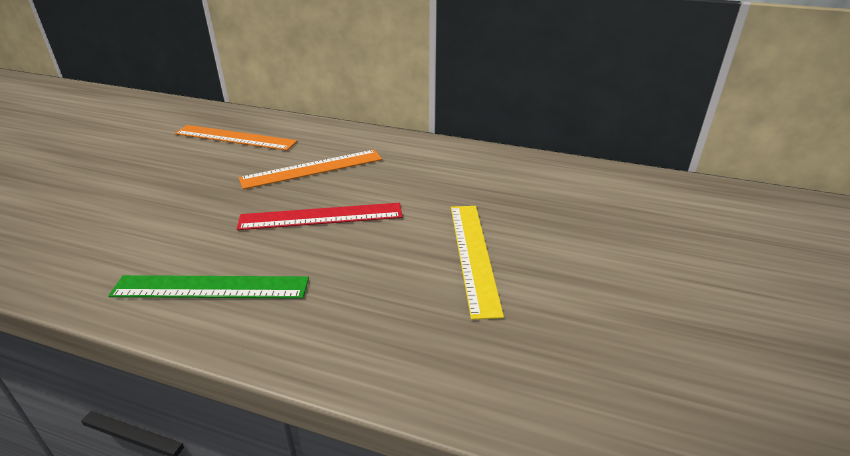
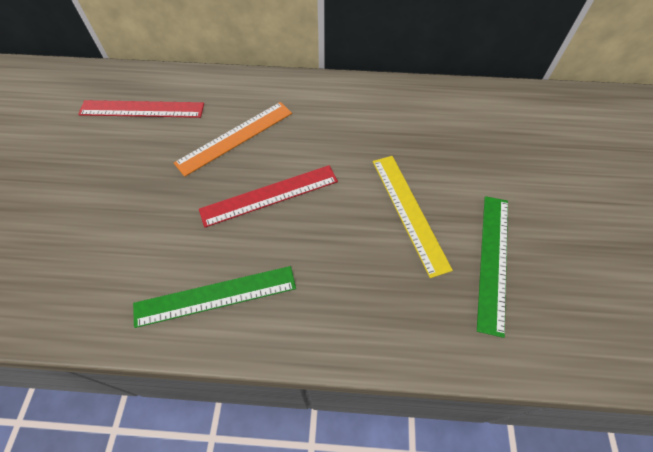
camera: 15 degrees left, 25 degrees up
(235, 138) = (142, 109): orange ruler -> red ruler
(563, 319) = (493, 261): none -> green ruler

